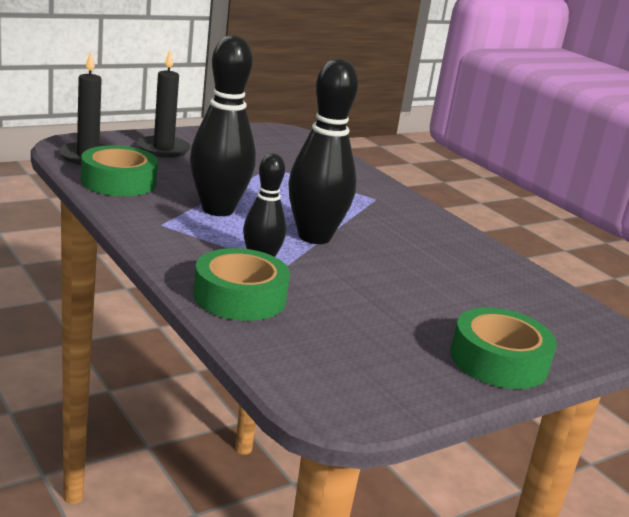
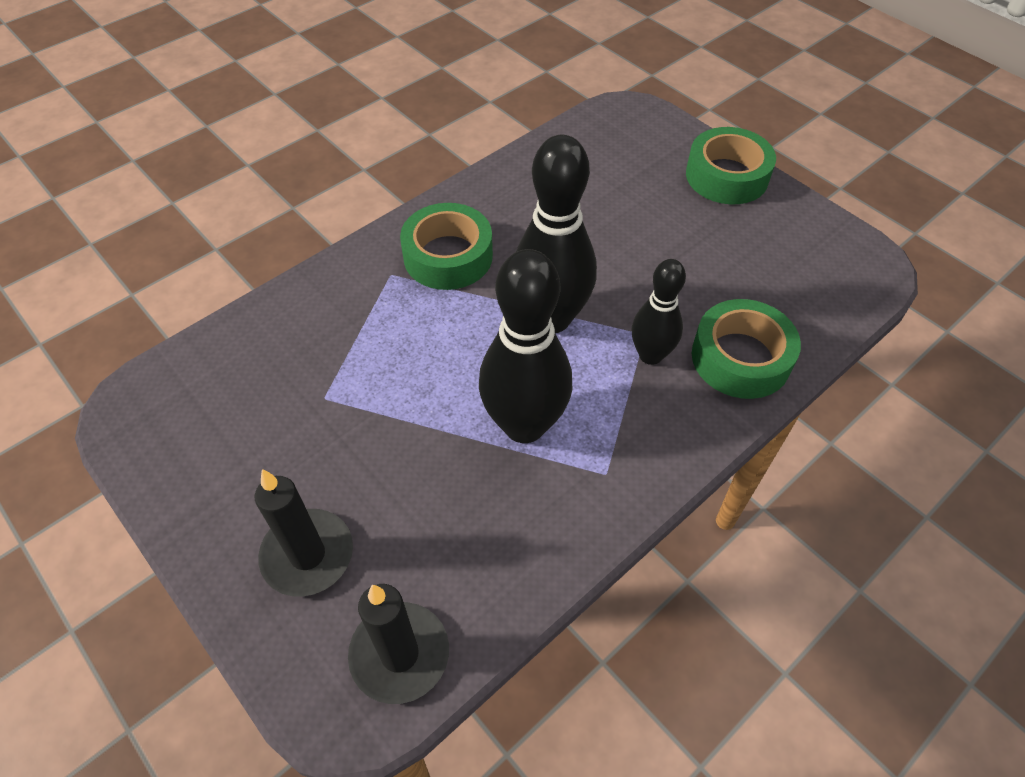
camera: 95 degrees left, 30 degrees up
(118, 182) = (488, 570): green tape -> green tape (448, 256)

